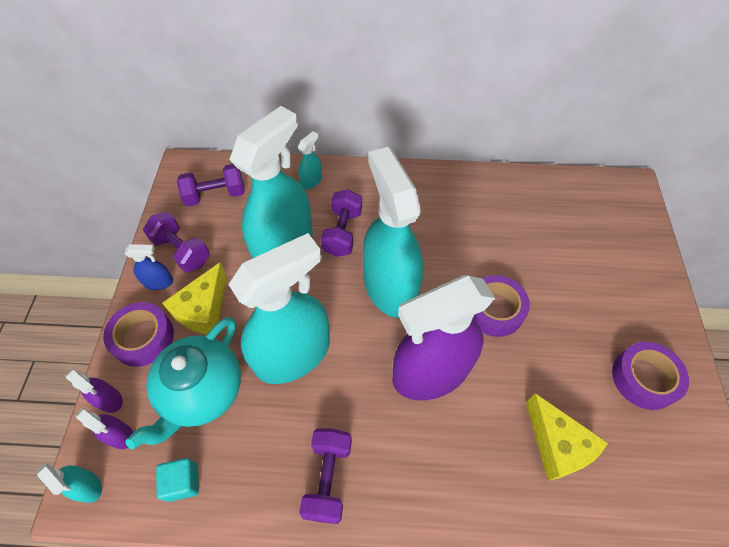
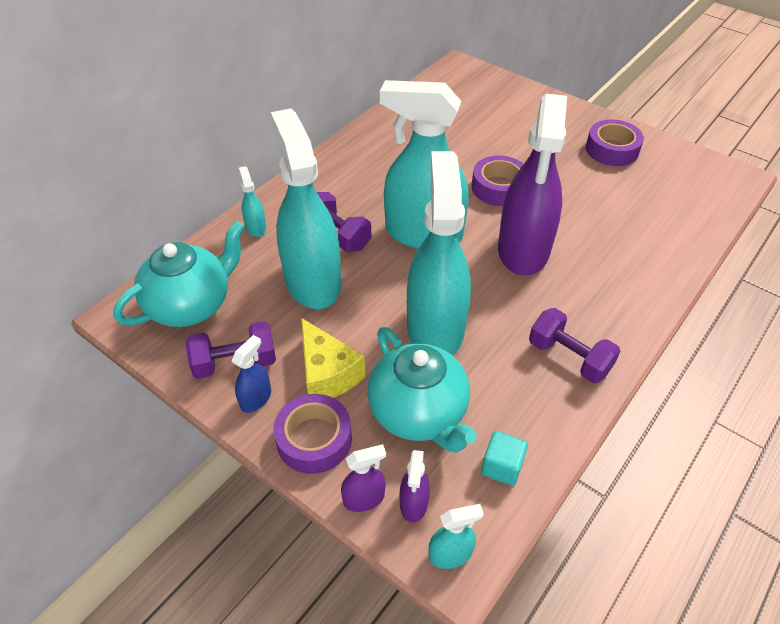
camera: 55 degrees left, 10 degrees down
(120, 435) = (413, 503): purple spray bottle -> purple spray bottle turned 120 degrees clockwise
(215, 195) = (191, 305): purple dumbbell -> turquoise teapot
(557, 445) = (630, 216): yellow cheese -> none

